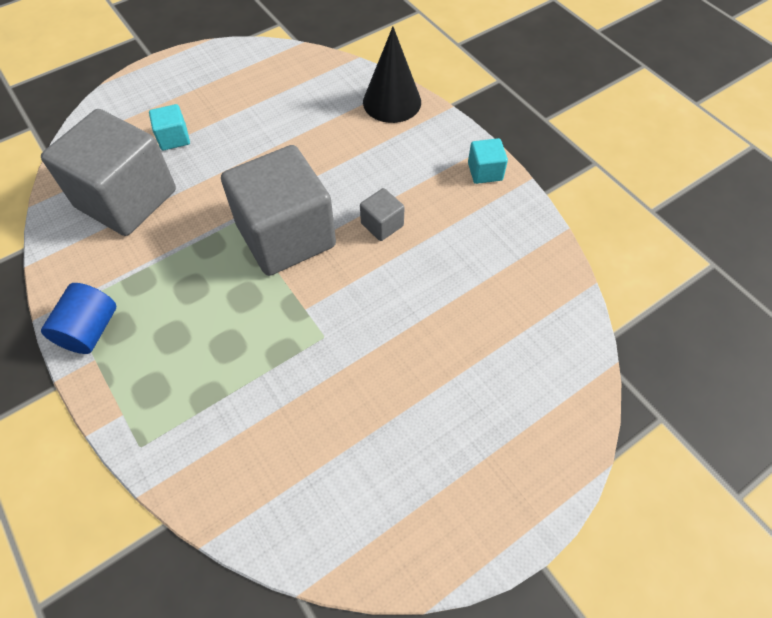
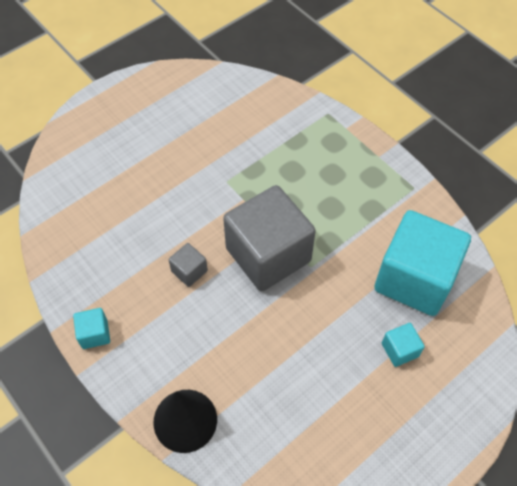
camera: 175 degrees right, 0 degrees up
(90, 330) = (391, 173): blue cylinder -> none
(126, 199) = (414, 279): grey cube -> turquoise cube

